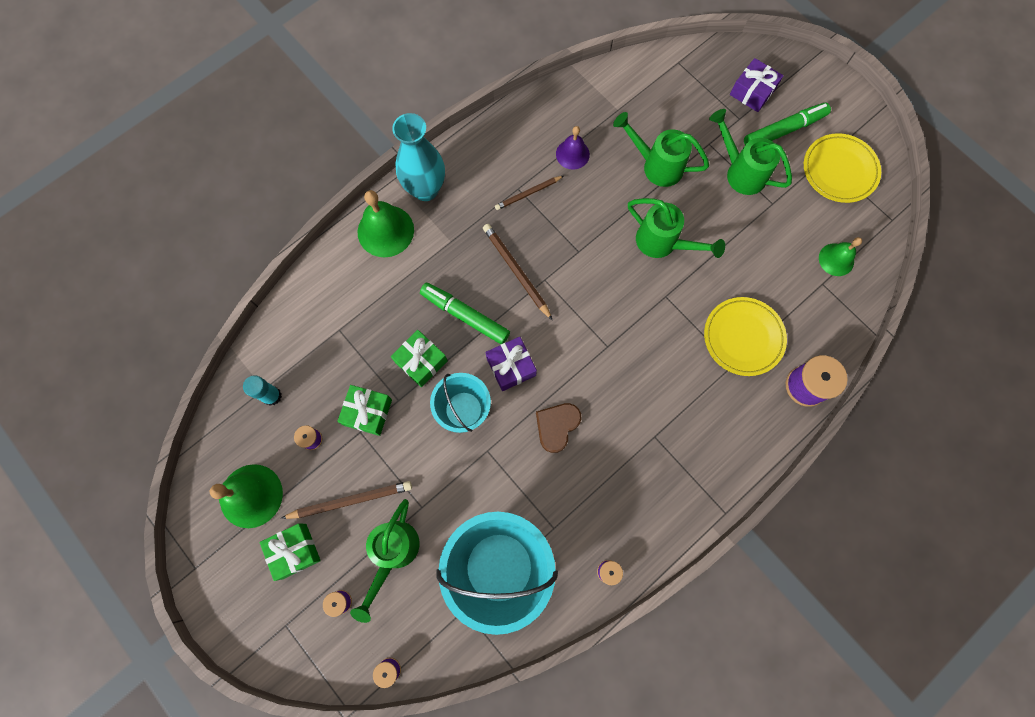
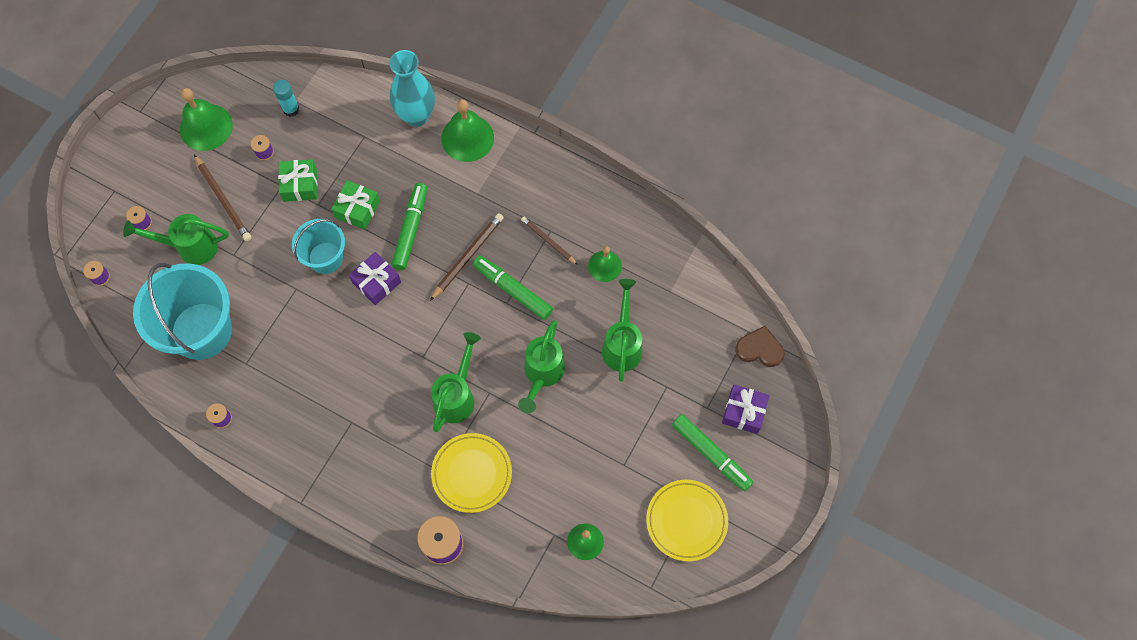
camera: 70 degrees right, 5 degrees down
(294, 551) = (172, 175): green gift -> none
(425, 189) = (519, 155): turquoise vase -> turquoise vase (416, 116)
(557, 426) = (335, 337): brown heart -> brown heart (759, 349)
(567, 241) = (513, 290): none -> green marker
(572, 154) = (604, 266): purple bell -> green bell
(740, 171) = (647, 424): green watering can -> green watering can (457, 395)

